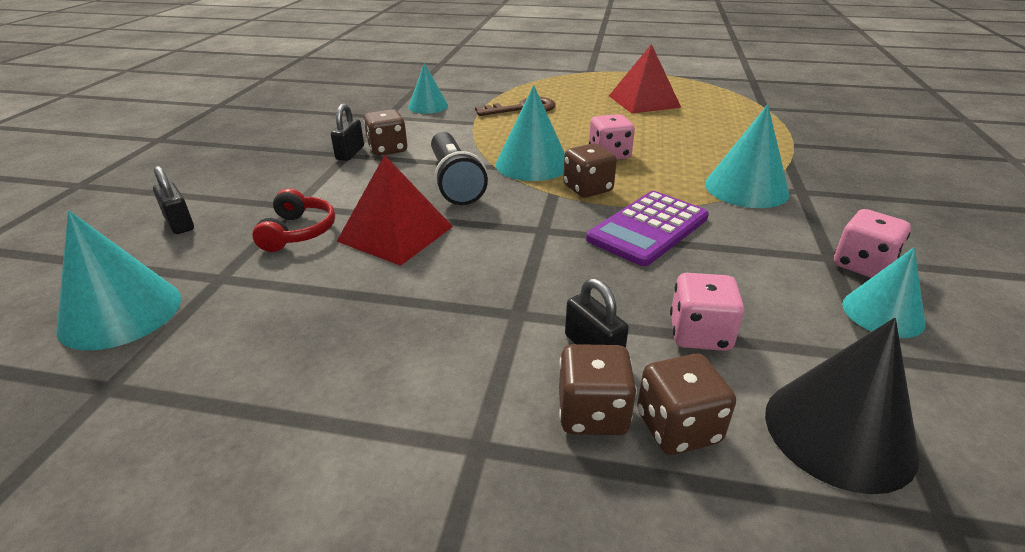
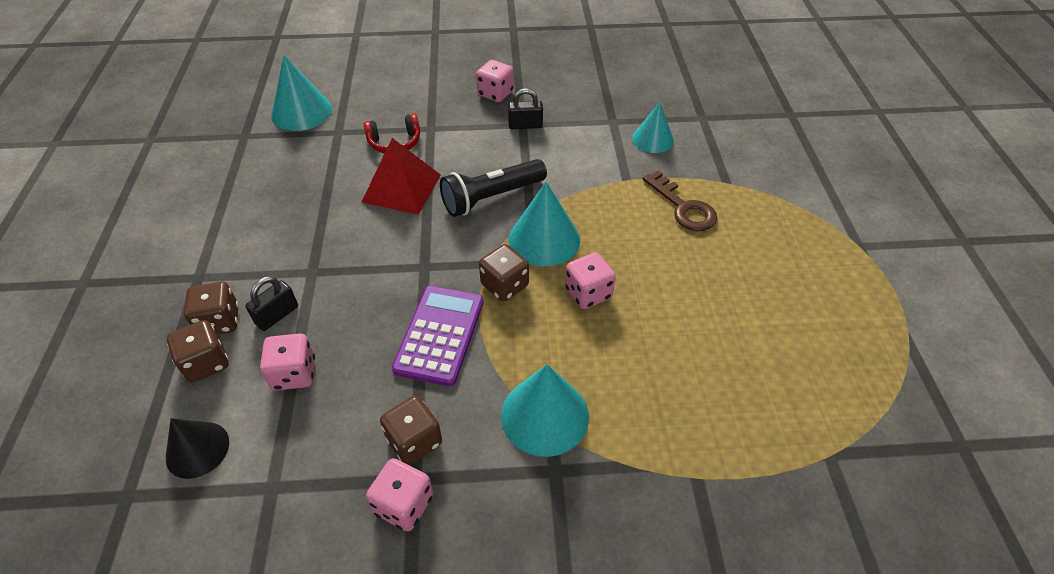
camera: 75 degrees right, 15 degrees up
(179, 223) = (395, 91): black padlock -> none
(274, 161) = (495, 94): none -> pink dice
(388, 149) = (540, 143): brown dice -> brown dice (414, 441)
(644, 101) = (771, 311): red pyramid -> none
(648, 228) = (439, 335): purple calculator -> purple calculator turned 75 degrees clockwise
(839, 432) = (197, 449): black cone -> black cone, size x0.67
(882, 313) = (328, 506): turquoise cone -> none

